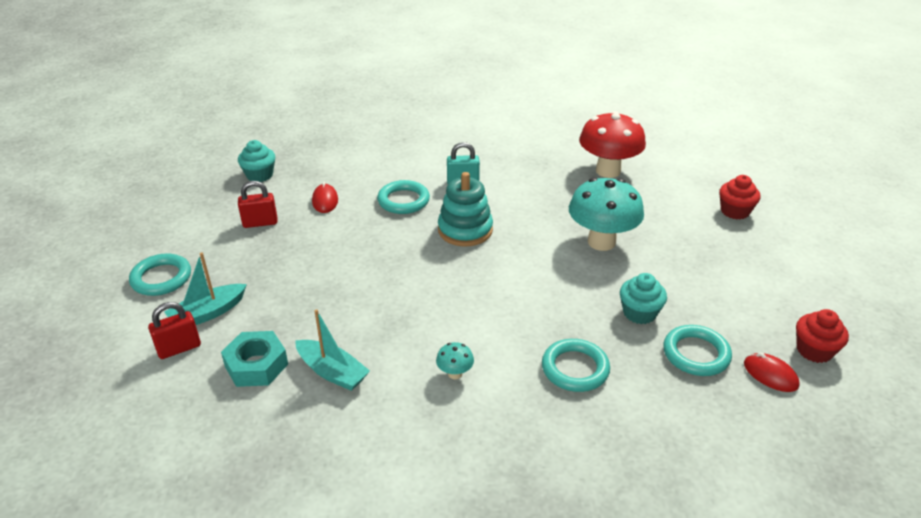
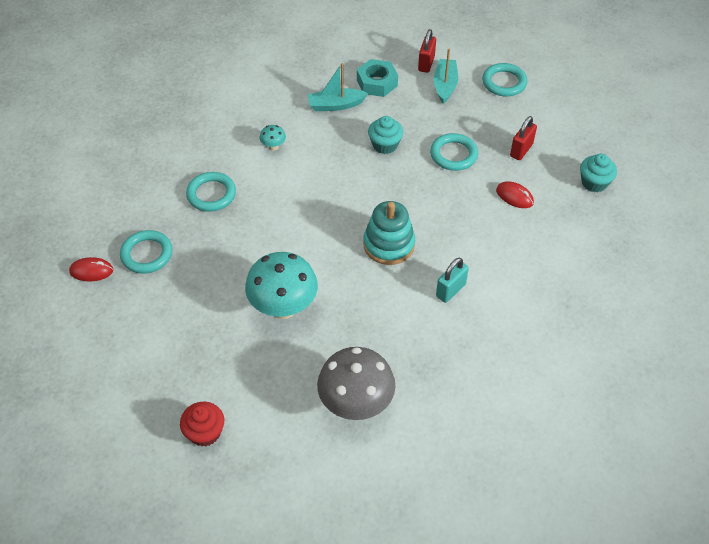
camera: 135 degrees right, 15 degrees up
(403, 200) = (465, 238): turquoise ring -> turquoise ring (453, 154)
(608, 171) = (356, 404): red mushroom -> grey mushroom
(639, 313) = (204, 261): turquoise cupcake -> turquoise cupcake (385, 145)
(814, 350) = (70, 312): red cupcake -> none

